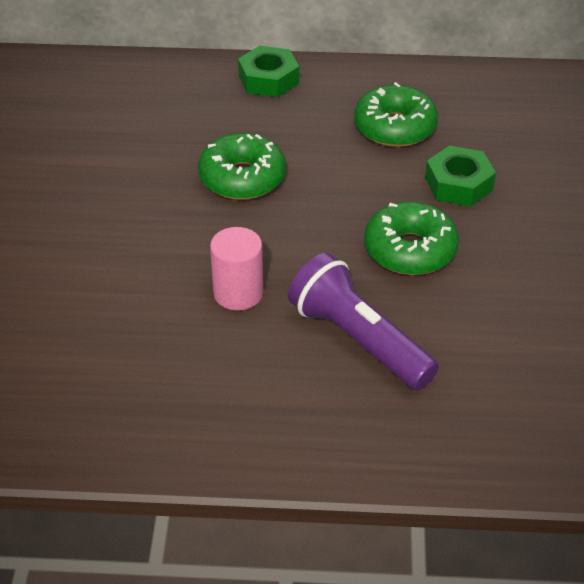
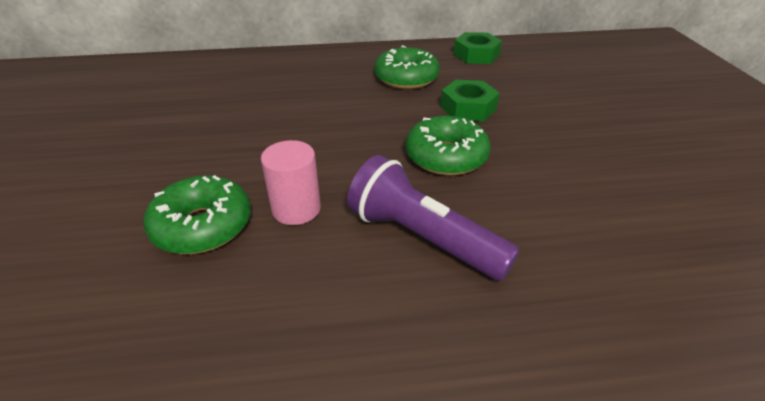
camera: 10 degrees left, 5 degrees down
(242, 178) = (290, 120): green donut -> green donut (203, 226)
(268, 79) = (304, 59): green nut -> green nut (476, 55)

